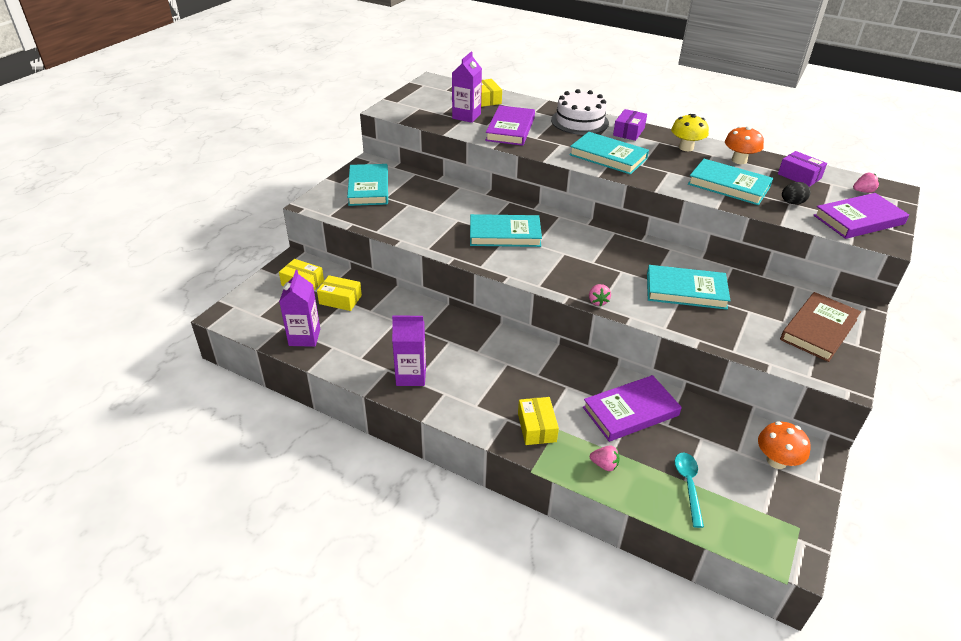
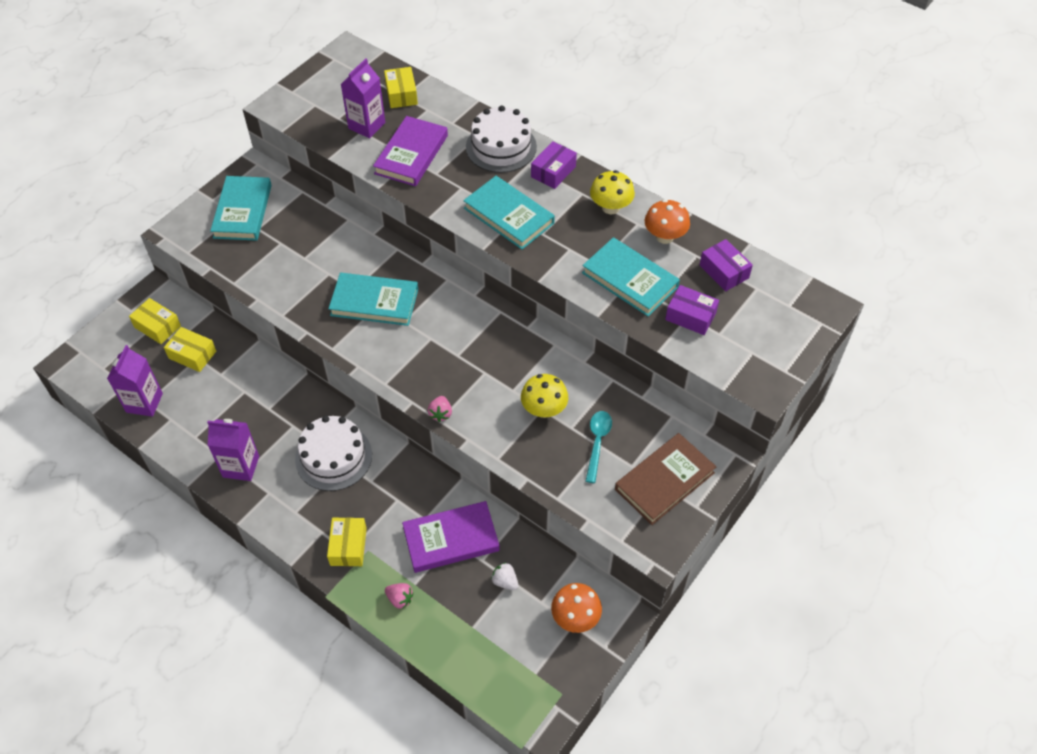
camera: 10 degrees right, 15 degrees up
(495, 360) = (333, 457): none -> white cake
(686, 291) = (544, 409): turquoise book -> yellow mushroom
(688, 485) = (473, 633): turquoise spoon -> turquoise spoon (597, 443)
(696, 439) = (505, 581): none -> white strawberry
(792, 203) = (690, 316): black egg -> purple box
(858, 220) = (753, 352): purple book -> none
(863, 191) = (787, 305): pink strawberry -> none

